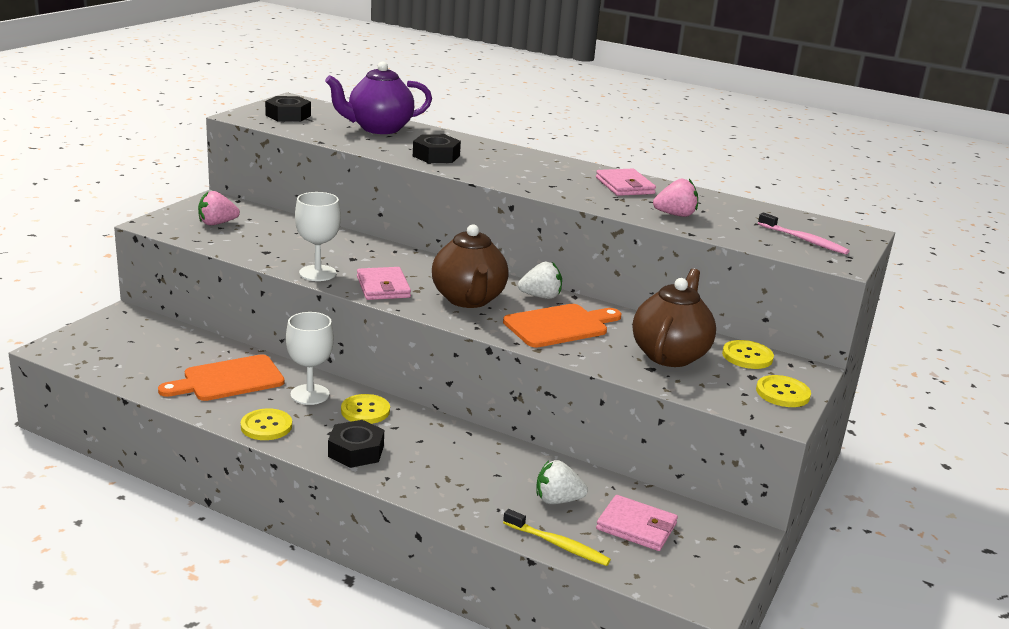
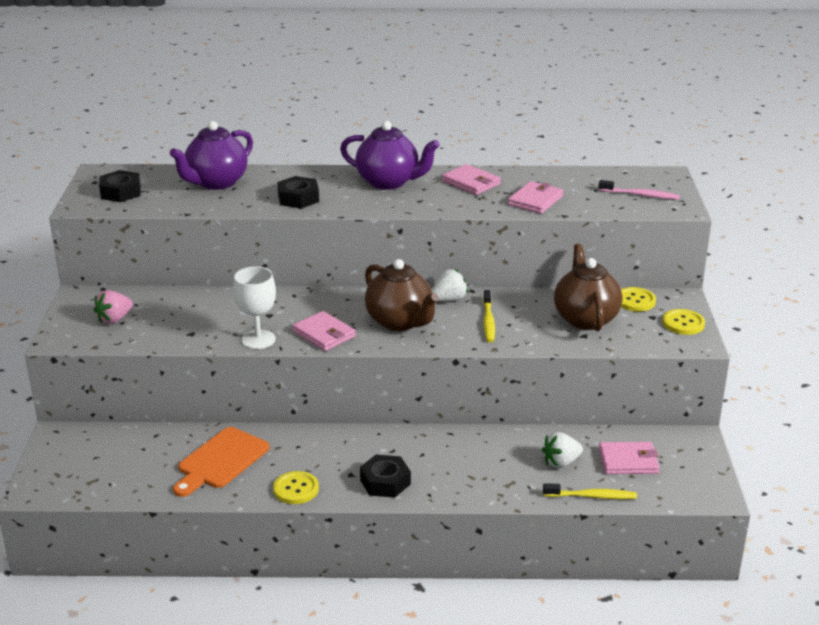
camera: 25 degrees left, 5 degrees up
(310, 394) = (300, 448): white goblet -> none
(365, 411) = (357, 445): yellow button -> none
(540, 166) = (389, 182): none -> purple teapot
(559, 325) = (488, 321): orange cutting board -> yellow toothbrush
(675, 215) = (535, 200): pink strawberry -> pink wallet

